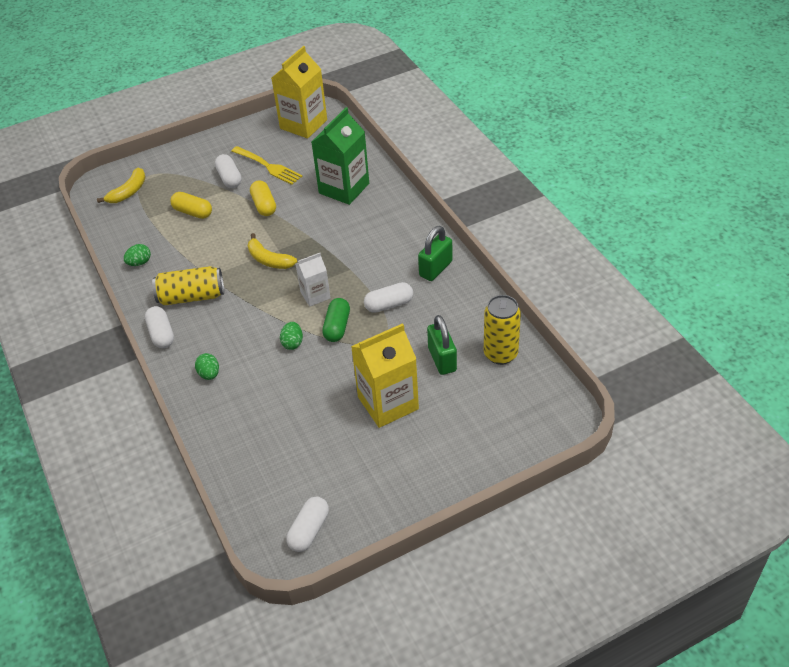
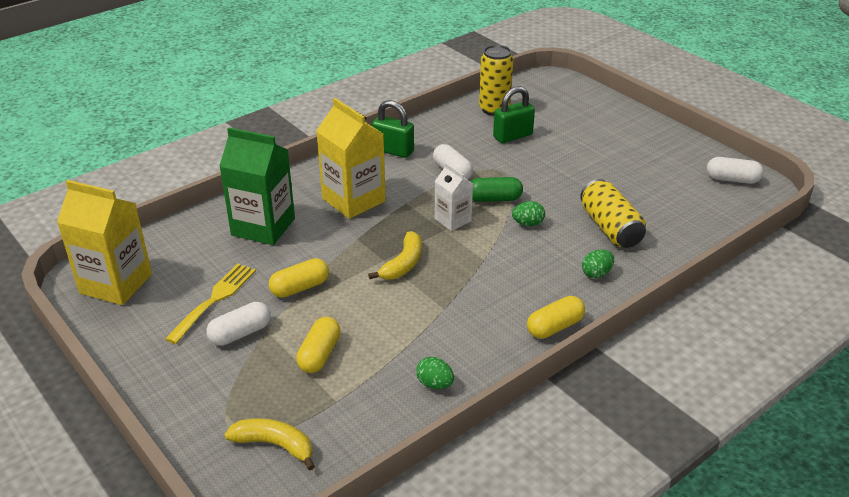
camera: 105 degrees left, 10 degrees down
(161, 334) = (554, 327): white capsule -> yellow capsule
(191, 297) = (484, 316): yellow can -> yellow can (610, 228)
(388, 403) = (576, 158): yellow carton -> yellow carton (353, 200)

